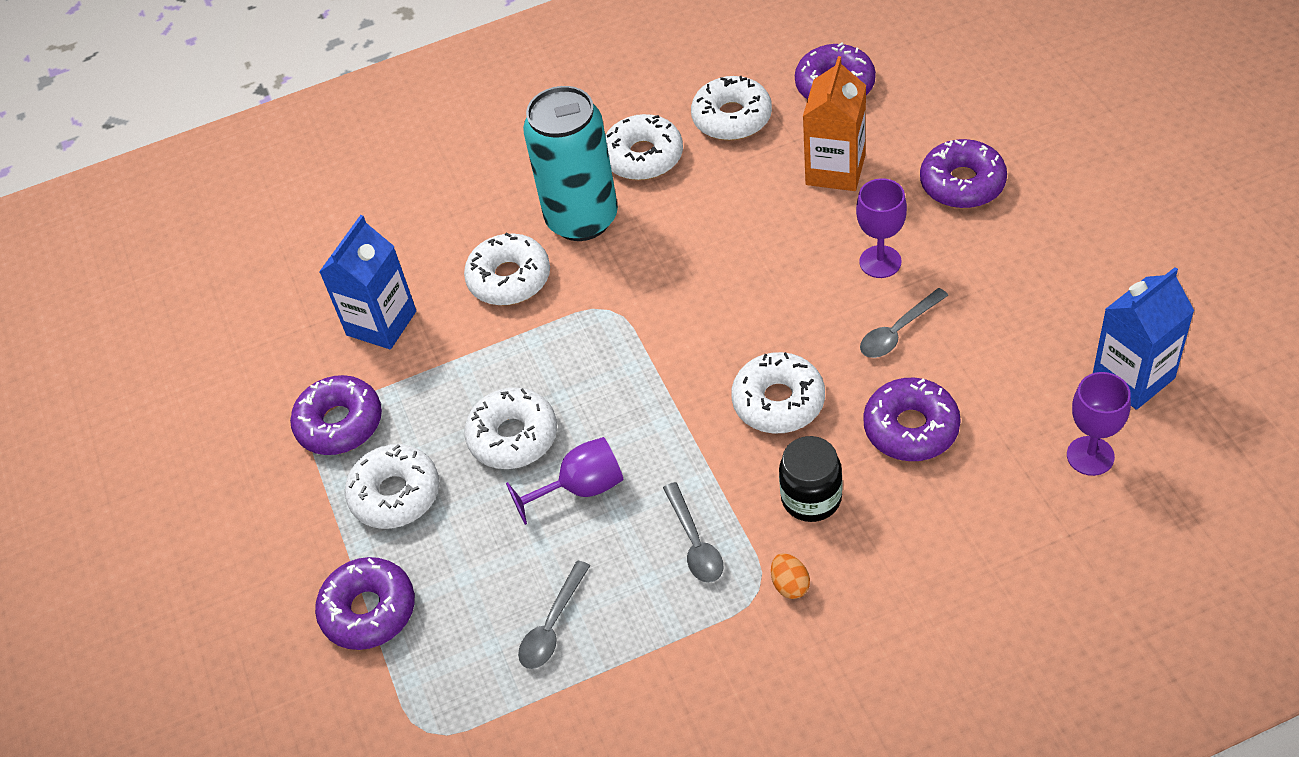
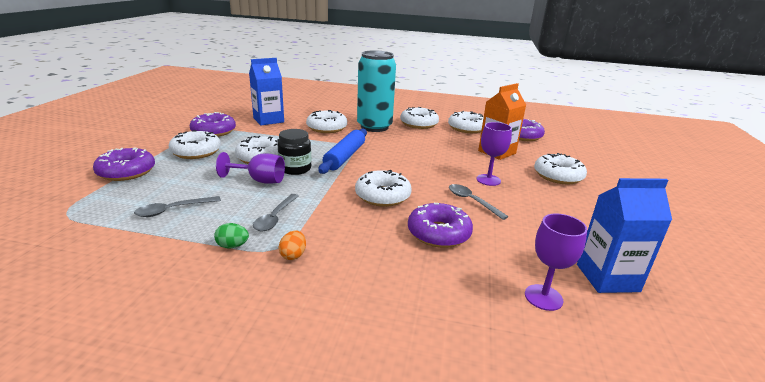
camera: 25 degrees right, 25 degrees down
(631, 344) = (344, 157): none -> blue rolling pin
(707, 623) = (232, 246): none -> green egg
(811, 498) = (352, 231): black jar -> black jar (295, 169)
(898, 331) = (472, 201): grey spoon -> grey spoon turned 60 degrees clockwise
(962, 183) = (558, 176): purple donut -> white donut

